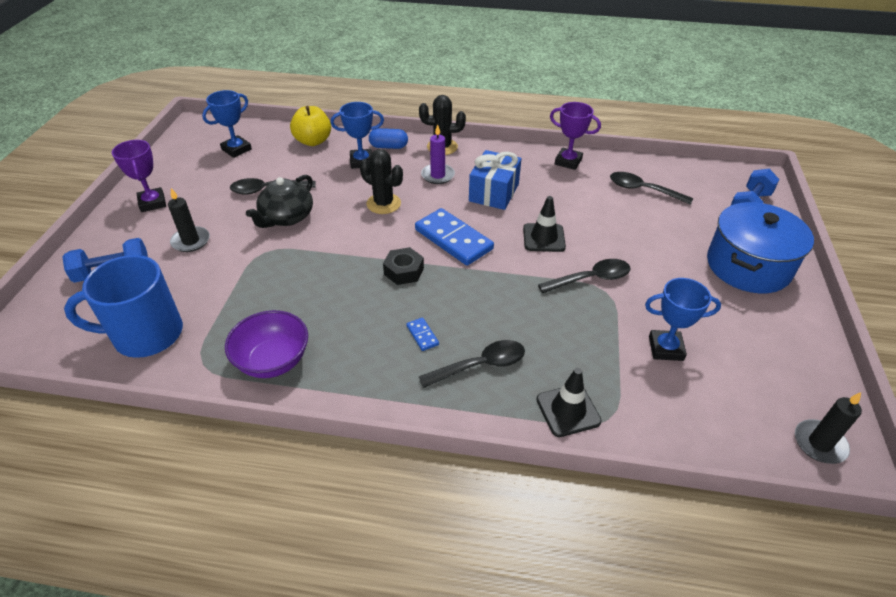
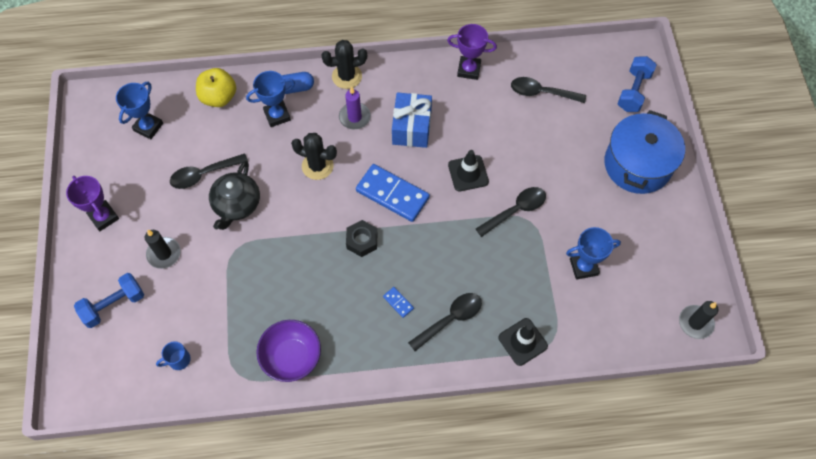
camera: 15 degrees left, 20 degrees up
(146, 335) = (178, 360): blue mug -> blue mug, size x0.41

